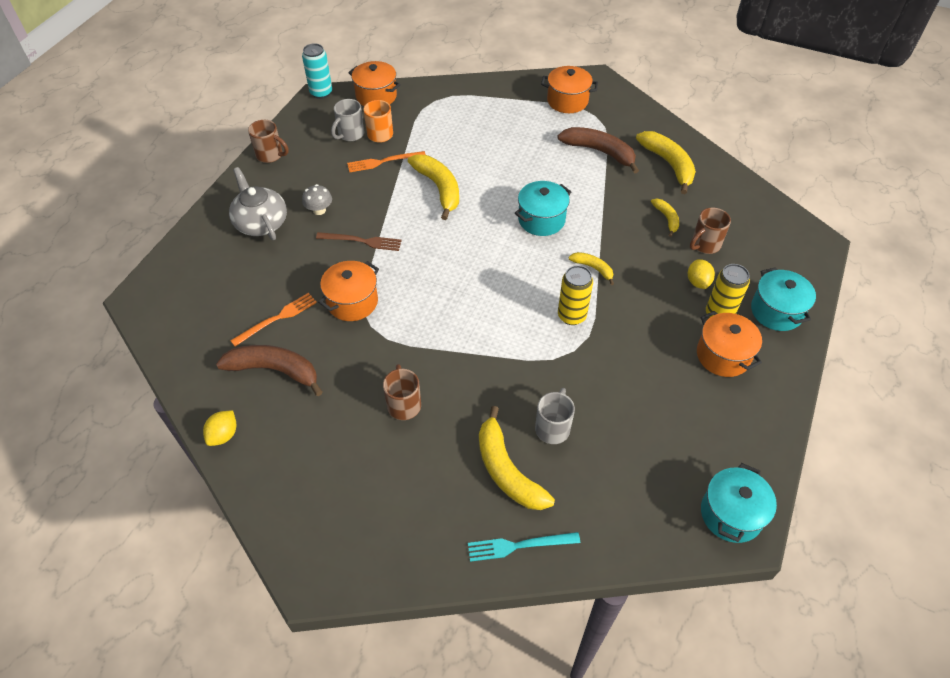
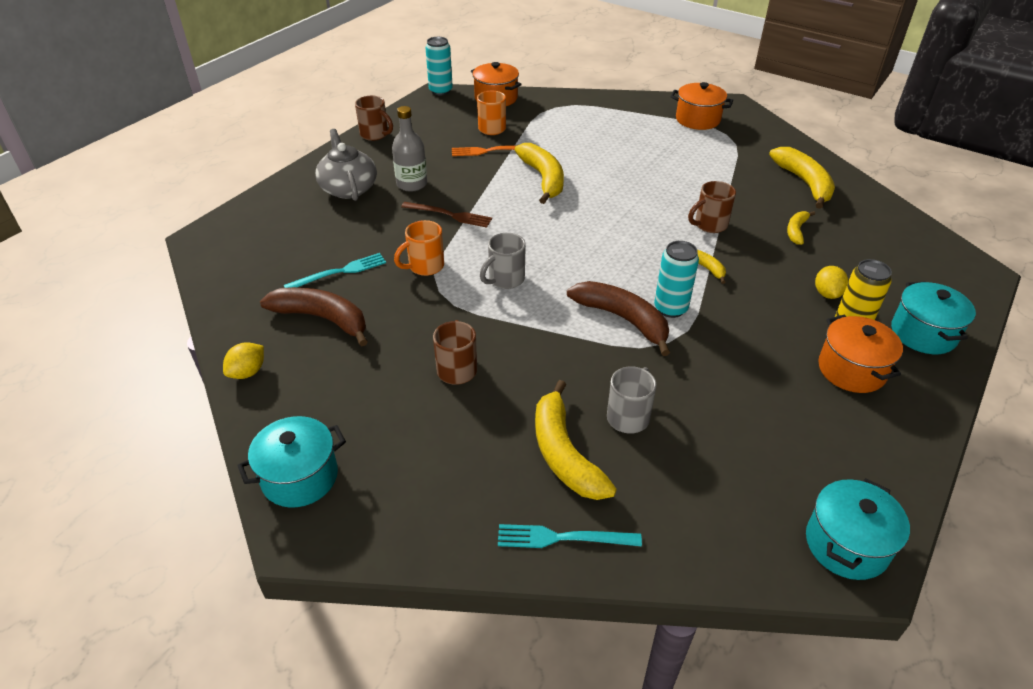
camera: 10 degrees right, 10 degrees down
(277, 318) = (339, 272): orange fork -> turquoise fork
(319, 210) = (412, 184): grey mushroom -> grey bottle
(350, 134) = (461, 126): grey mug -> grey mug (505, 280)
(352, 302) = (424, 267): orange pot -> orange mug
(541, 220) = (651, 217): turquoise pot -> turquoise pot (300, 477)
(571, 316) = (670, 308): yellow can -> turquoise can
(600, 152) = (727, 165): brown banana -> brown banana (623, 319)
(666, 219) = (796, 231): yellow banana -> yellow banana turned 150 degrees counterclockwise
(704, 245) = (839, 259): brown mug -> brown mug (709, 225)

